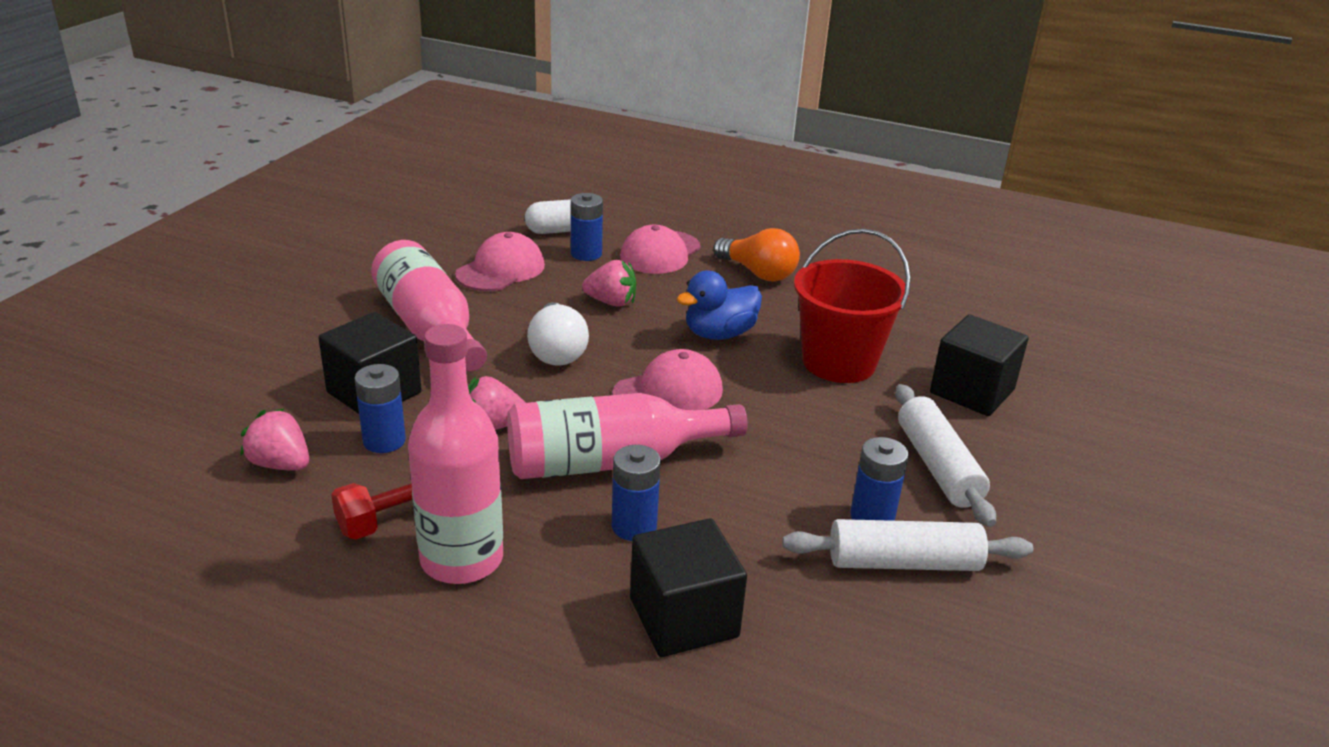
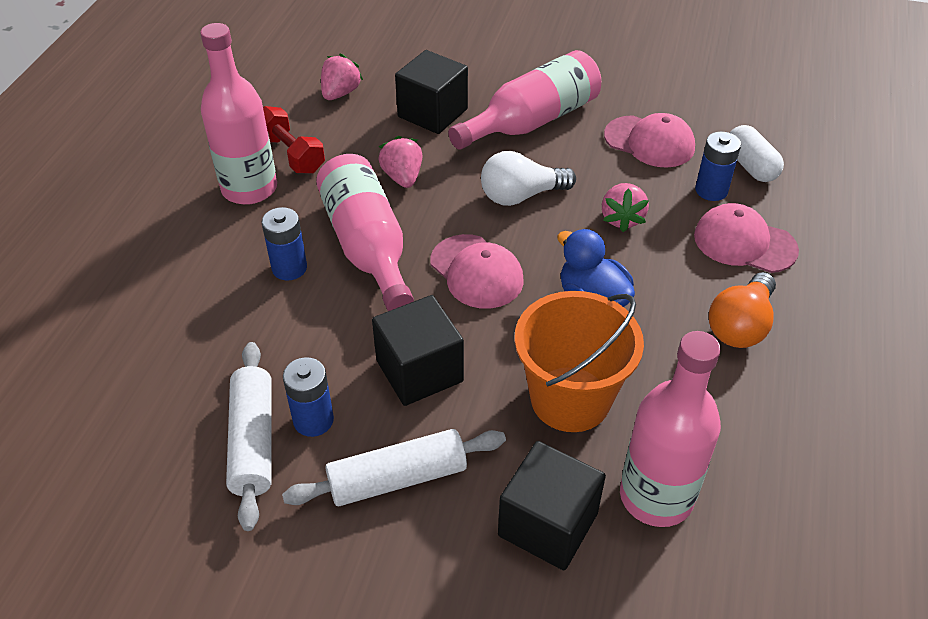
camera: 85 degrees right, 15 degrees up
(384, 441) = (374, 130): blue battery -> none
(683, 617) = (191, 303): black cube -> black cube (419, 371)
(839, 362) = (570, 399): red bucket -> orange bucket
(936, 339) = (656, 496): none -> pink bottle

